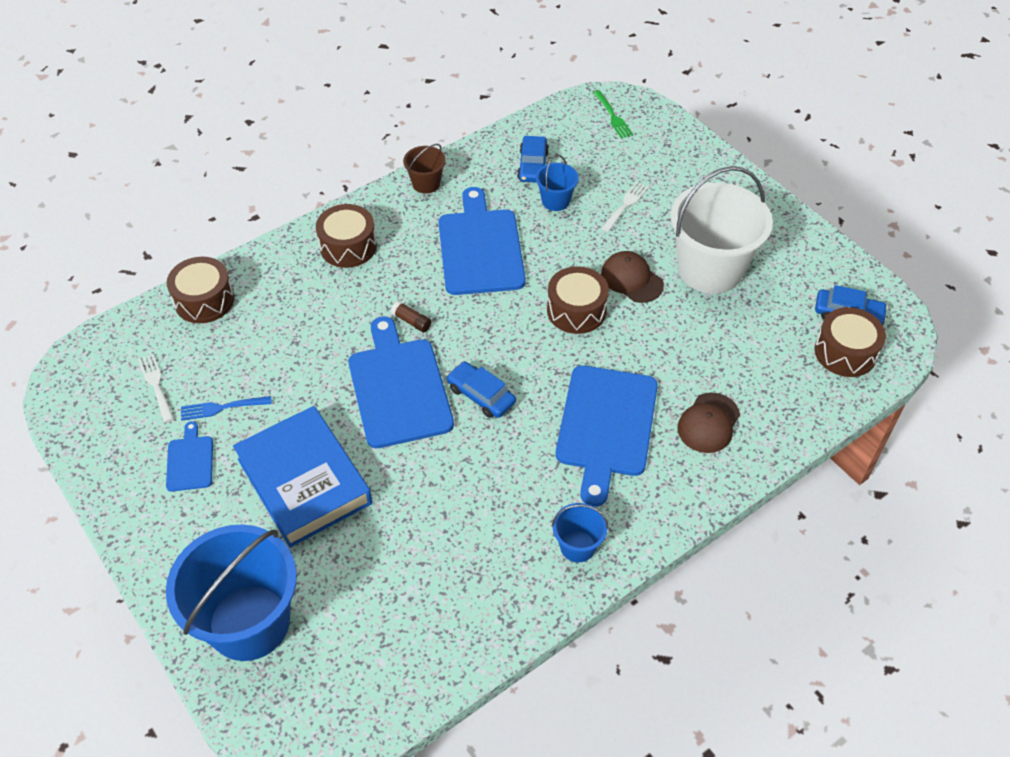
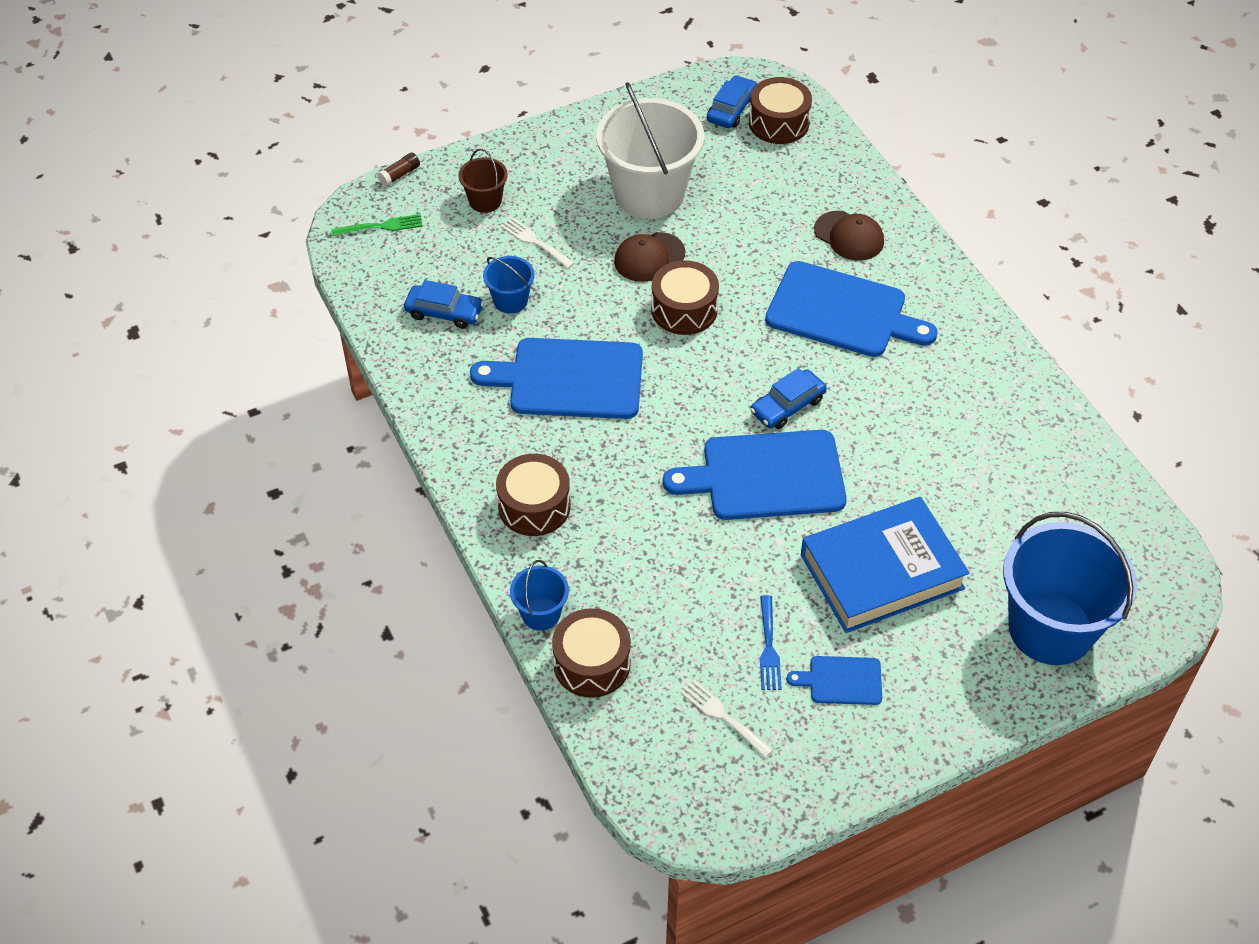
camera: 80 degrees left, 0 degrees up
(156, 385) = (723, 716): white fork -> white fork turned 60 degrees clockwise
(411, 321) = (671, 455): brown glue stick -> brown glue stick (400, 175)
(426, 183) = (444, 418): brown bucket -> brown bucket (485, 201)
(577, 546) = (980, 356): blue bucket -> blue bucket (541, 614)

